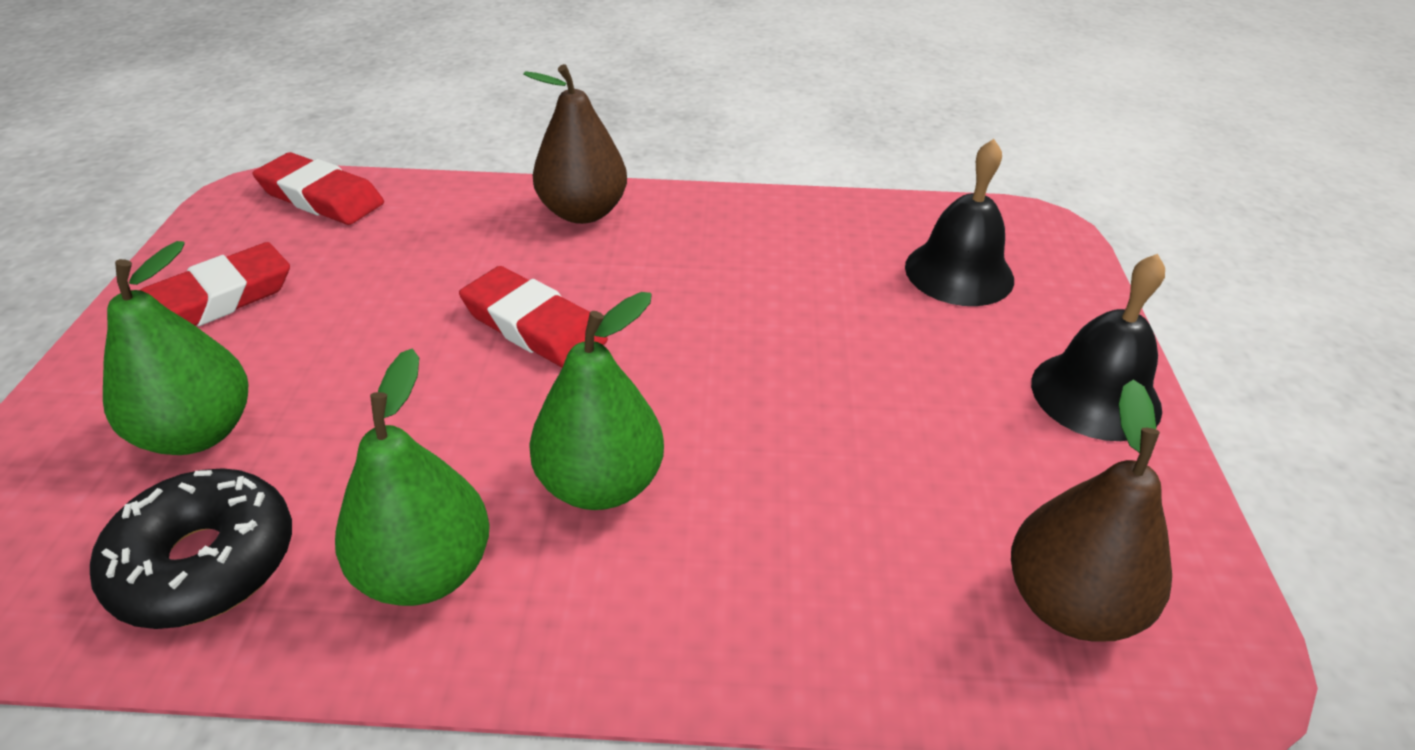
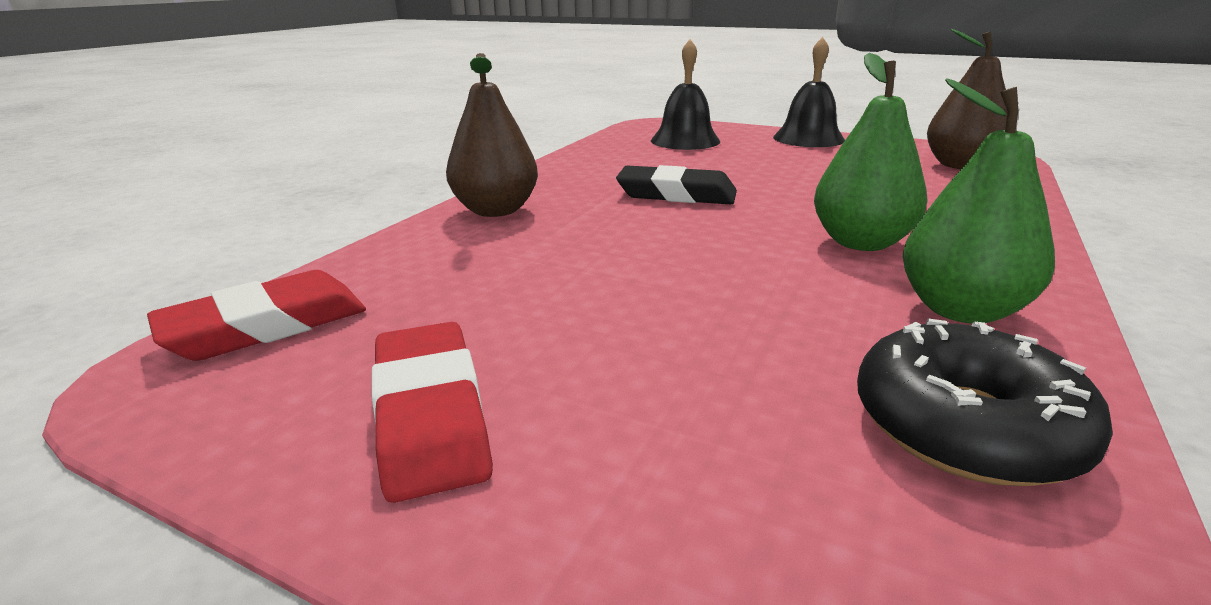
camera: 65 degrees left, 15 degrees down
(198, 433) = (729, 431): green pear -> none
(534, 326) = (650, 243): red eraser -> none
(702, 312) = (676, 194): none -> black eraser

